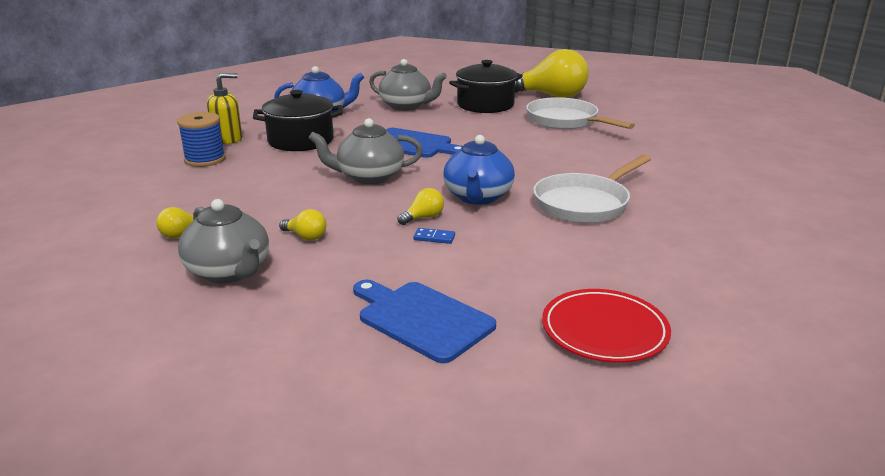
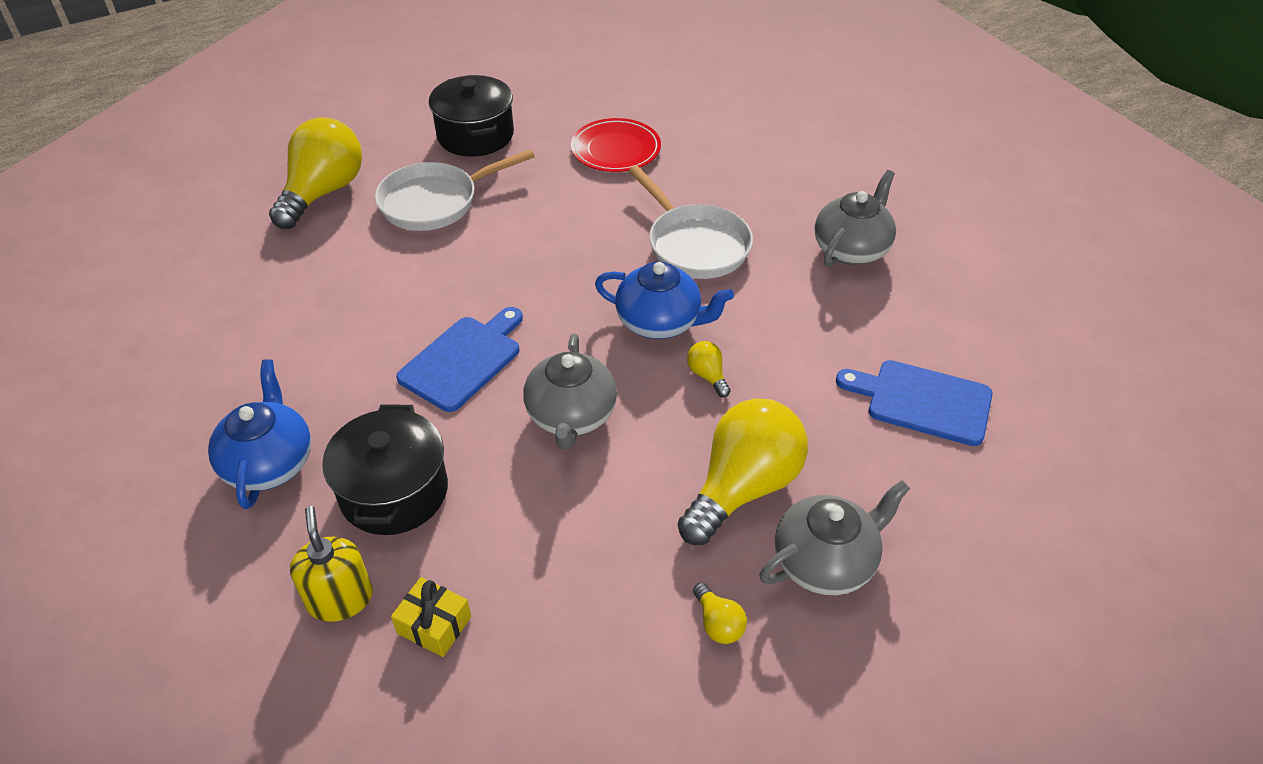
camera: 80 degrees left, 20 degrees up
(205, 159) = (434, 625): blue spool -> yellow gift
(306, 237) = (743, 487): yellow light bulb -> yellow light bulb, size x2.40
(406, 106) = (284, 349): grey teapot -> grey teapot (851, 249)
(421, 319) = (922, 401): blue cutting board -> blue cutting board turned 60 degrees clockwise
(434, 237) = (759, 372): blue domino -> none
(485, 105) = (327, 262): black pot -> black pot (475, 135)
(604, 330) = (937, 290): red plate -> red plate (615, 149)

